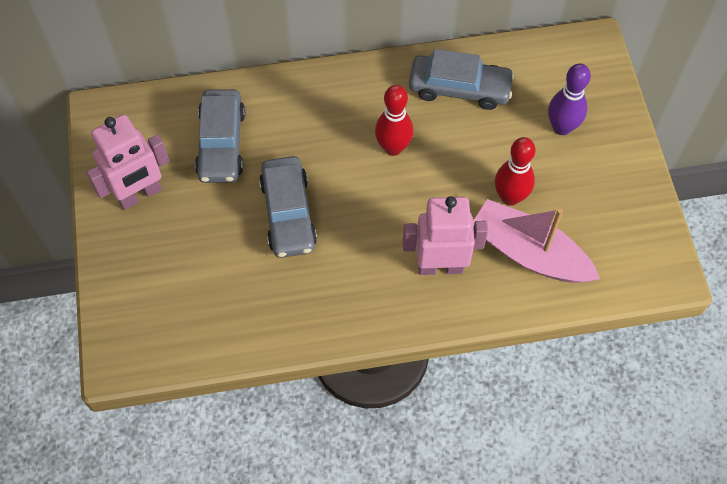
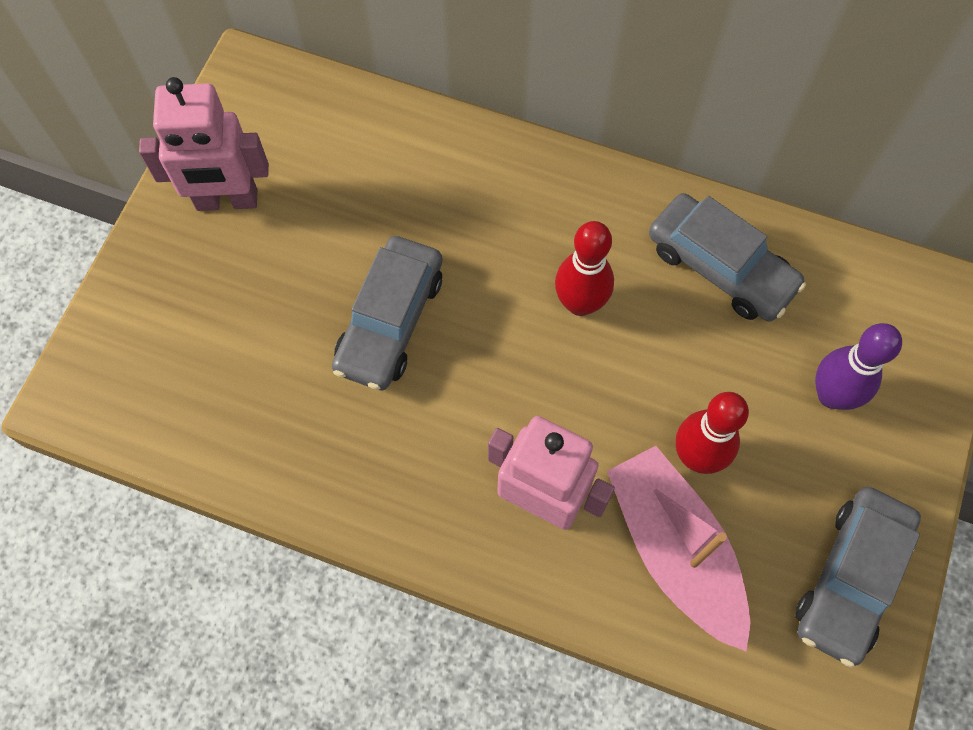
camera: 30 degrees right, 5 degrees up
(221, 143) = (365, 185): grey car -> grey car (851, 578)

